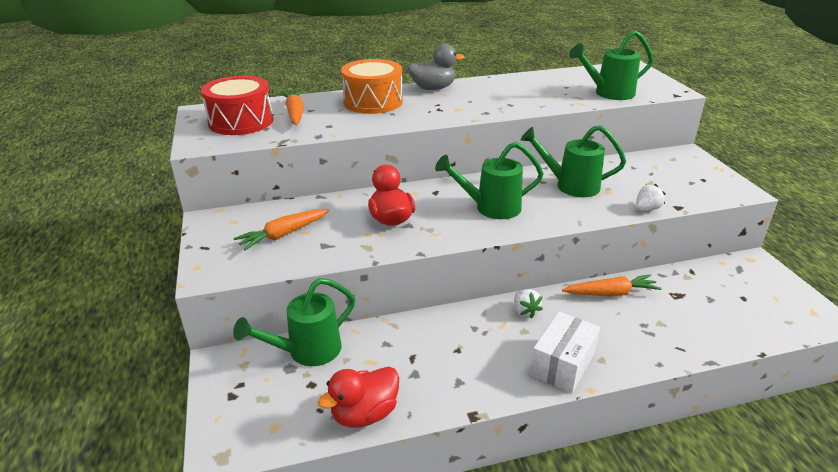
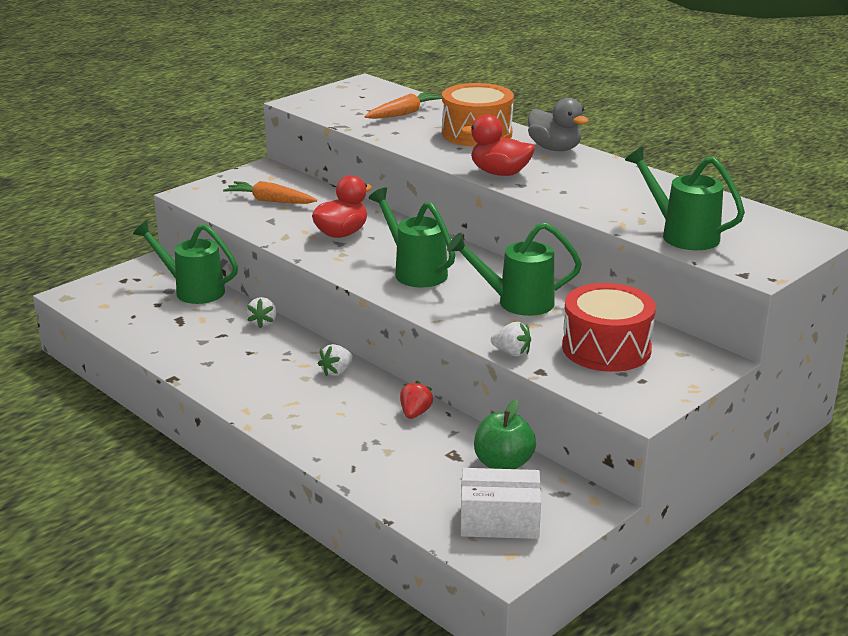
camera: 60 degrees right, 5 degrees down
(241, 121) = (360, 101): red drum -> red drum (606, 348)
(364, 414) = (141, 334): red duck -> red duck (499, 173)
(410, 326) = (263, 323): none -> white strawberry
(562, 364) = (272, 406): white box -> white box (499, 521)
(571, 186) = (517, 302): green watering can -> green watering can turned 75 degrees counterclockwise
(611, 293) = (415, 413): orange carrot -> red strawberry
(696, 278) = (503, 464): none -> green apple

